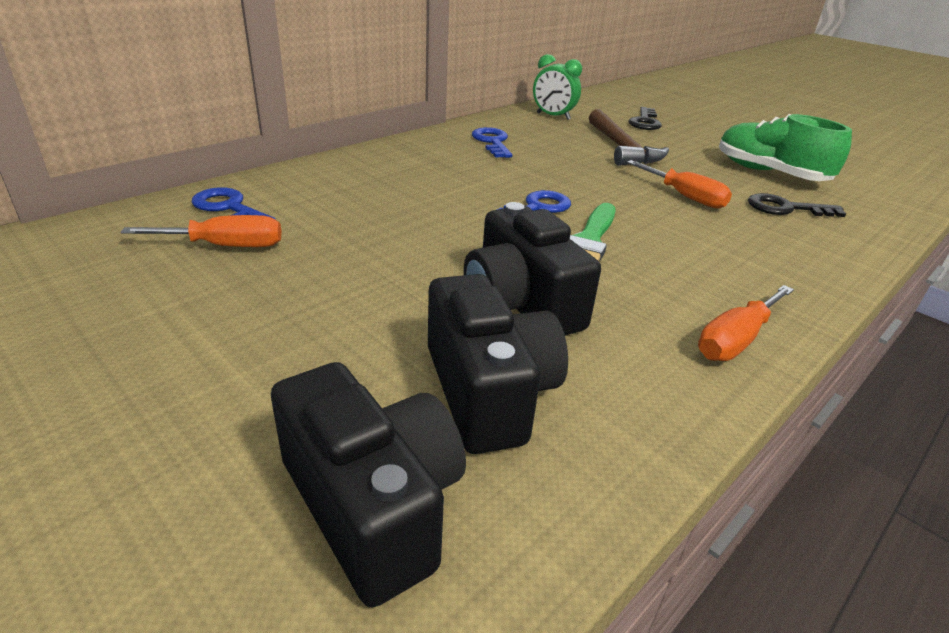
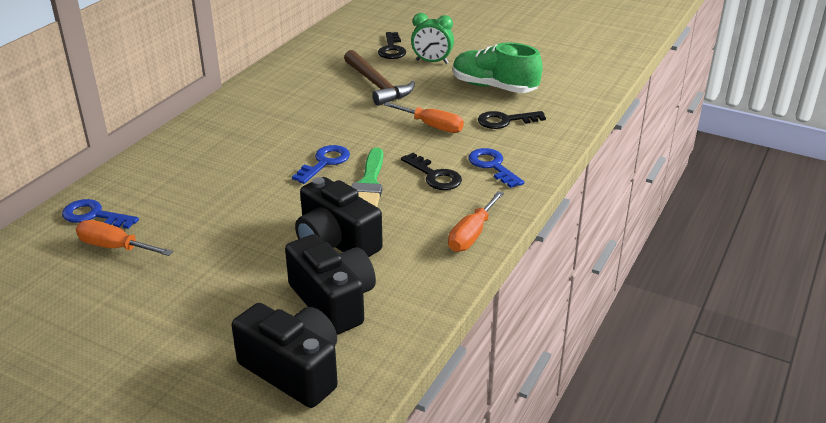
camera: 15 degrees left, 0 degrees up
(226, 246) = (115, 247): orange screwdriver -> orange screwdriver turned 135 degrees counterclockwise
(492, 142) = (270, 102): blue key -> blue key (492, 166)
(553, 116) = (312, 59): green clock -> green clock (432, 62)
(682, 250) = (434, 176): none -> black key

